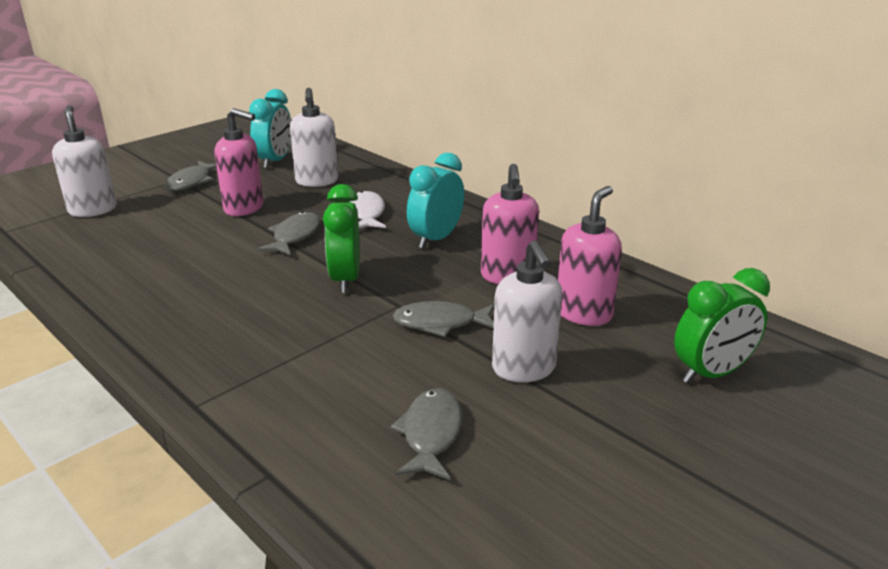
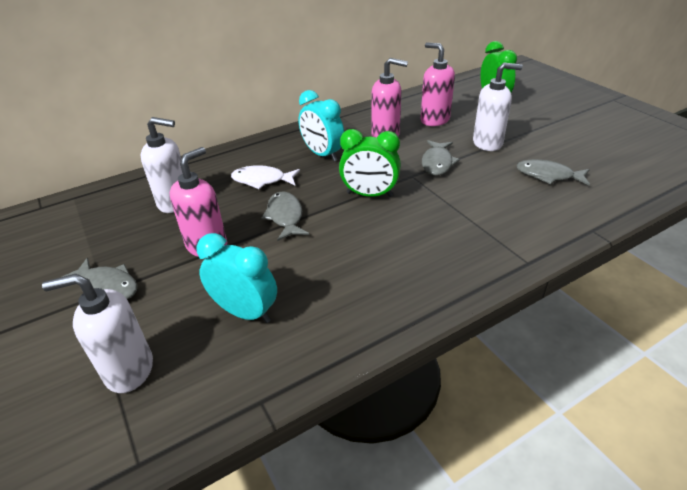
camera: 75 degrees left, 10 degrees up
(275, 161) = (100, 226): turquoise clock -> turquoise clock (245, 312)
(295, 236) = (285, 216): grey fish -> grey fish turned 45 degrees clockwise

